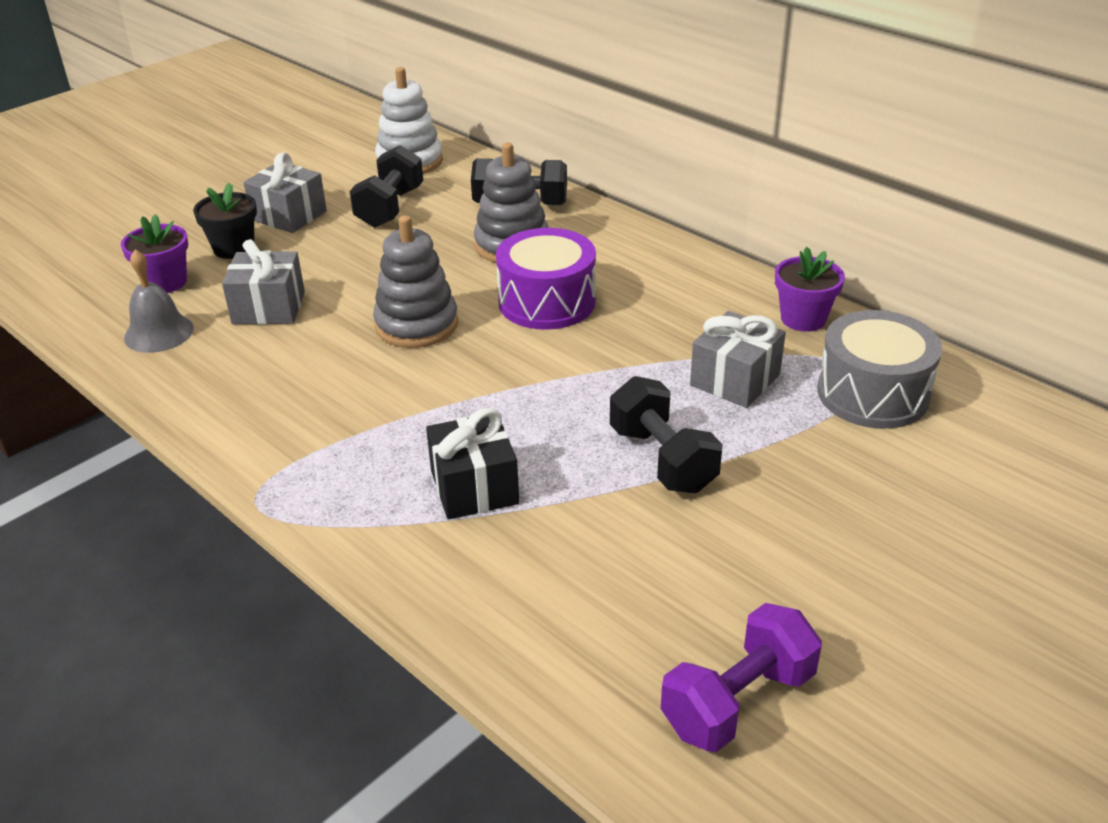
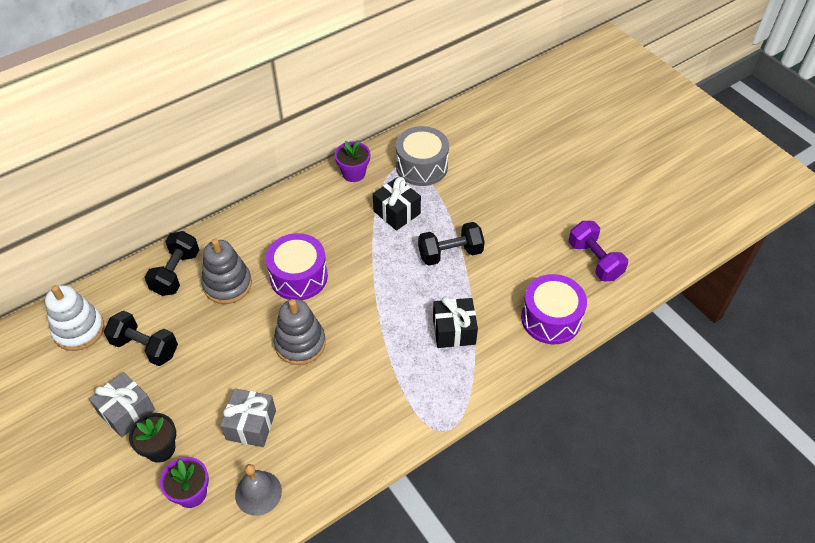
camera: 80 degrees left, 15 degrees up
(537, 630) = (551, 319): none -> purple drum
(735, 380) = (397, 212): grey gift -> black gift

